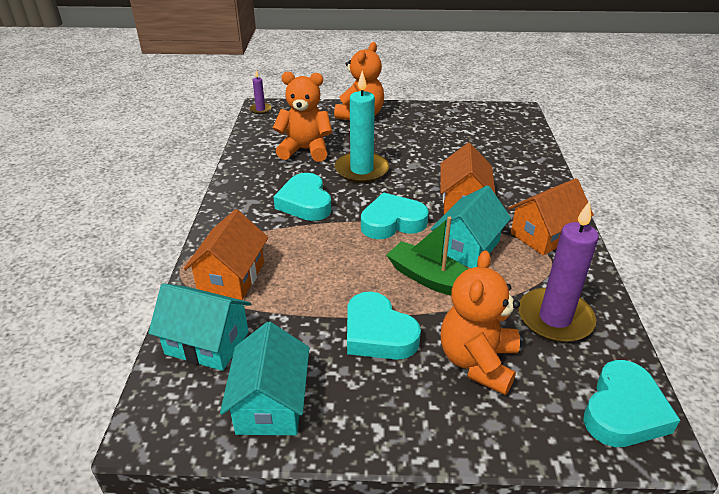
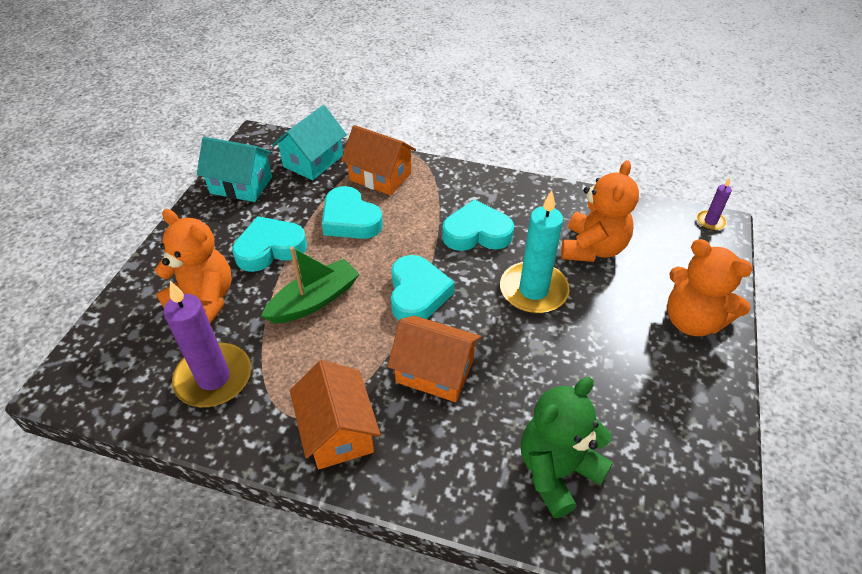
camera: 105 degrees right, 10 degrees up
(467, 247) = (348, 345): turquoise house -> none
(502, 151) = (557, 471): none -> green teddy bear
(623, 411) = (96, 378): turquoise heart -> turquoise heart (350, 219)

